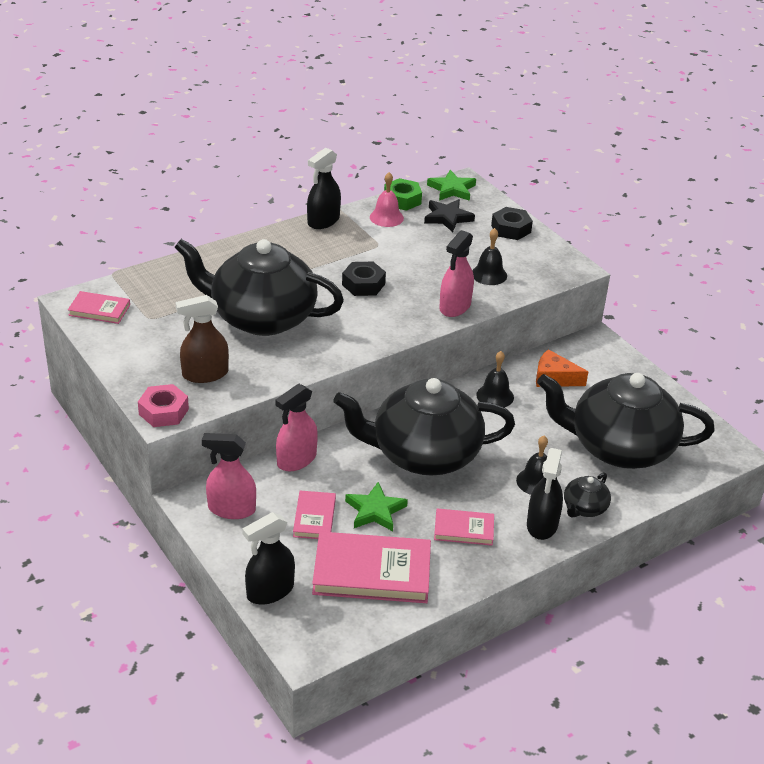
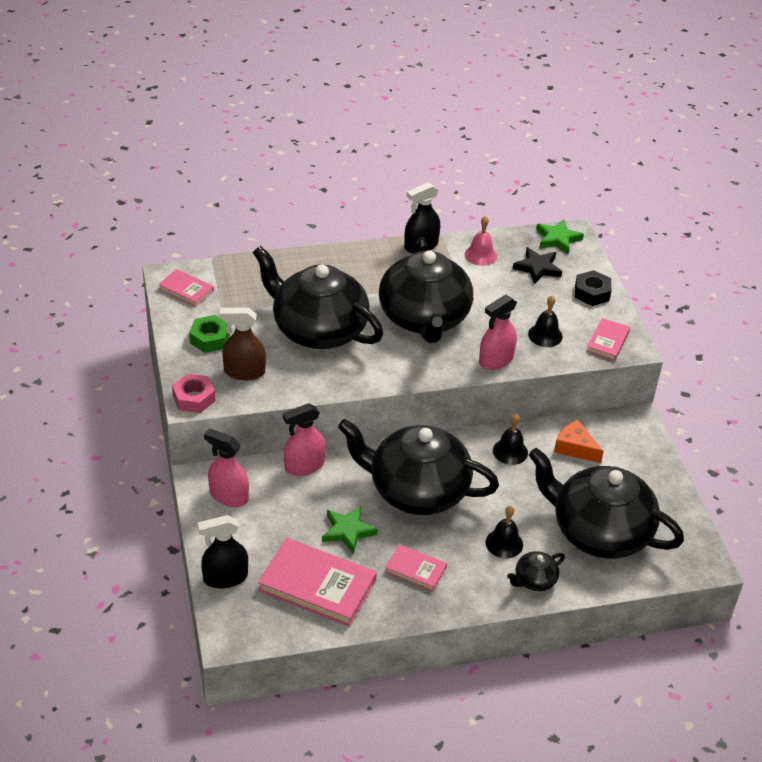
camera: 20 degrees right, 5 degrees up
(314, 517) = (293, 523): pink book -> pink book (607, 341)
(363, 284) = (424, 318): black nut -> black teapot
(402, 200) = (505, 240): green nut -> green nut (210, 339)
(542, 525) = (487, 585): black spray bottle -> none

